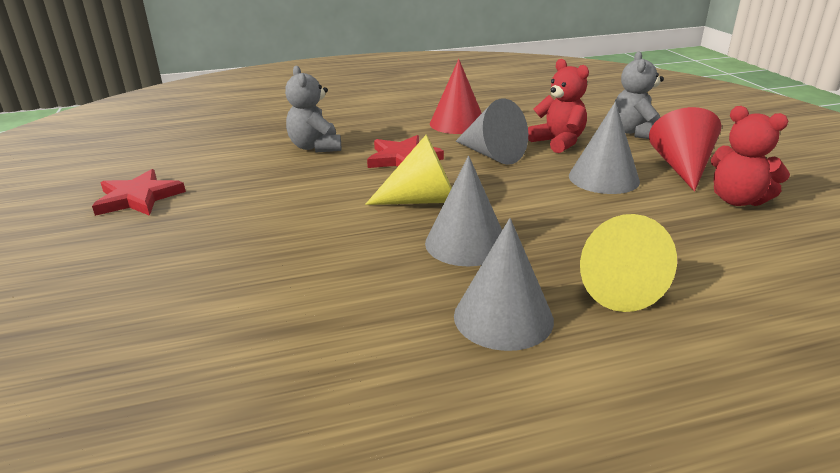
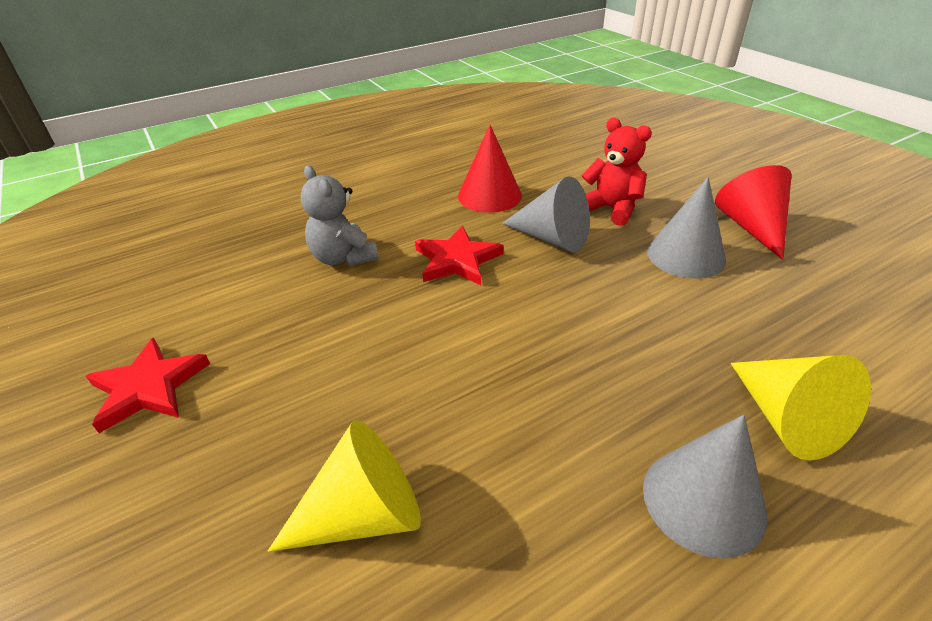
camera: 15 degrees left, 10 degrees up
(423, 200) = (514, 324): yellow cone -> yellow cone (363, 514)
(466, 243) = (598, 385): grey cone -> none
(635, 132) = (679, 183): grey teddy bear -> none
(737, 200) = (829, 265): red teddy bear -> none

